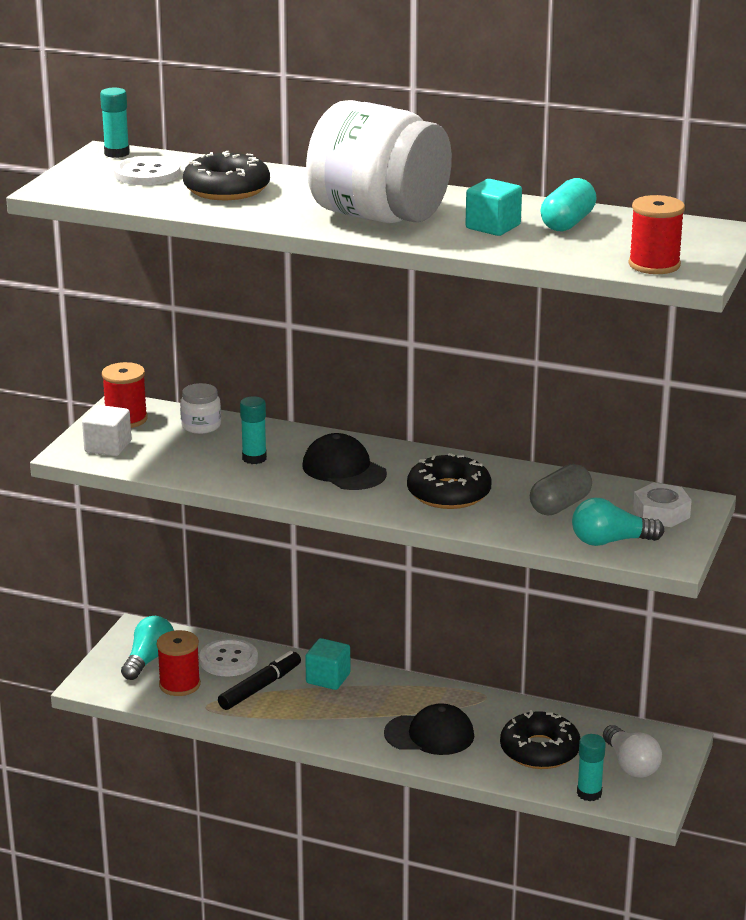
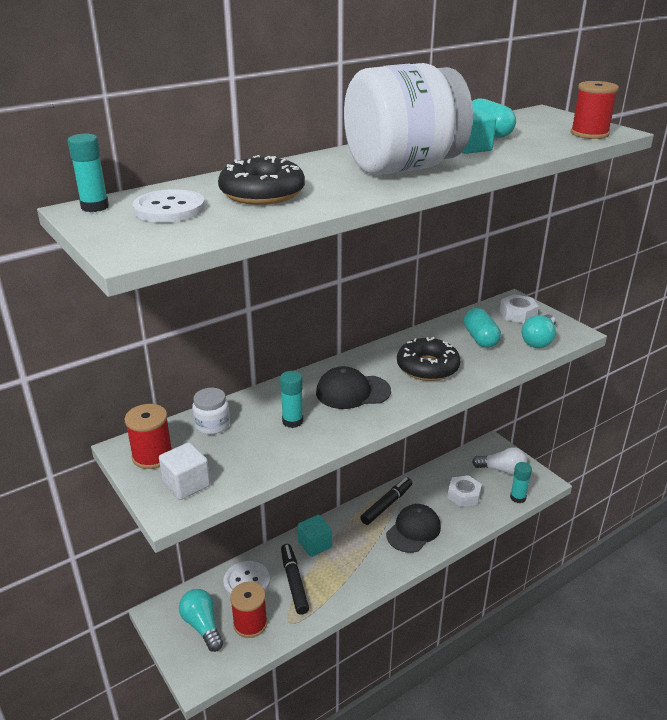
camera: 55 degrees left, 5 degrees up
(450, 701) = (386, 505): none -> black marker
(539, 750) = (464, 495): black donut -> white nut
(560, 506) = (480, 338): grey capsule -> turquoise capsule

